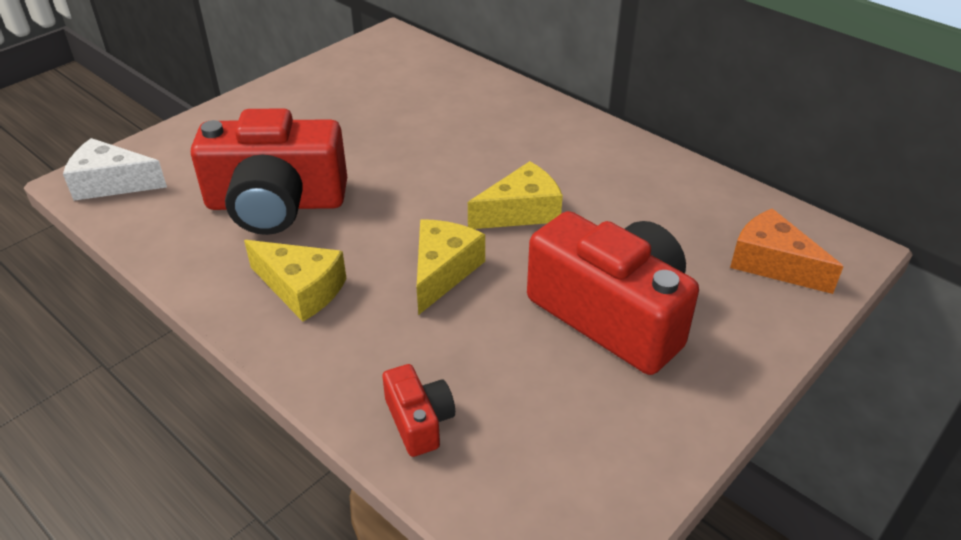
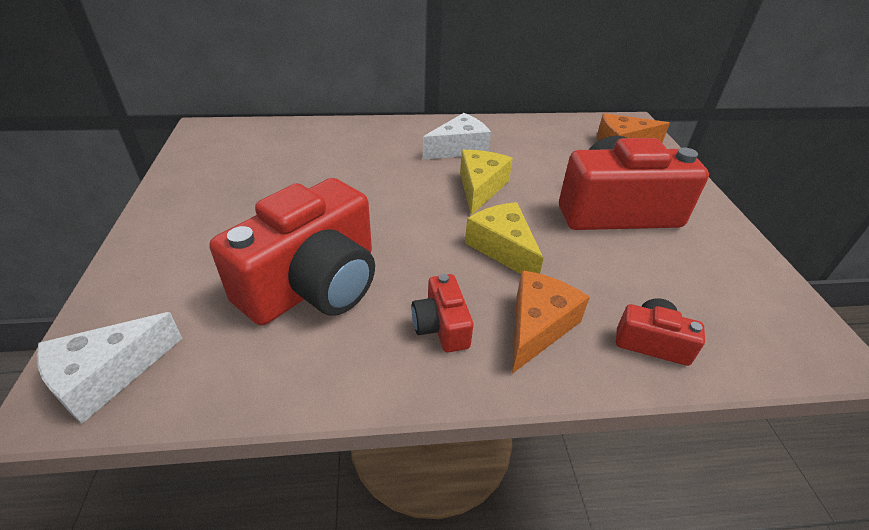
camera: 50 degrees left, 0 degrees up
(301, 289) = (441, 326): yellow cheese -> red camera
(360, 341) = (538, 326): none -> orange cheese
(572, 164) = (459, 148): none -> white cheese

